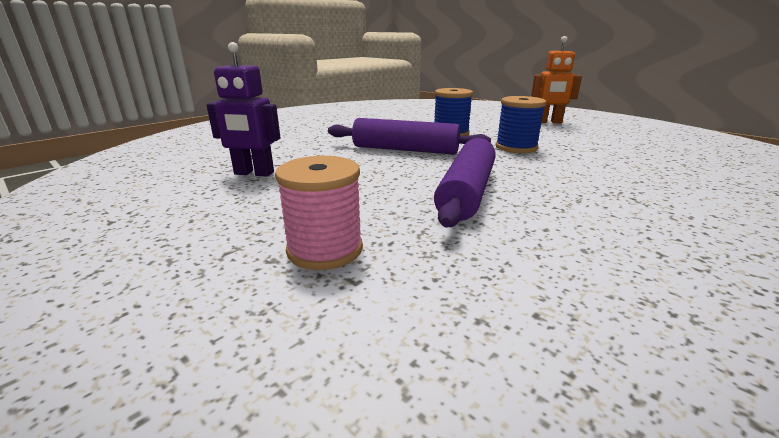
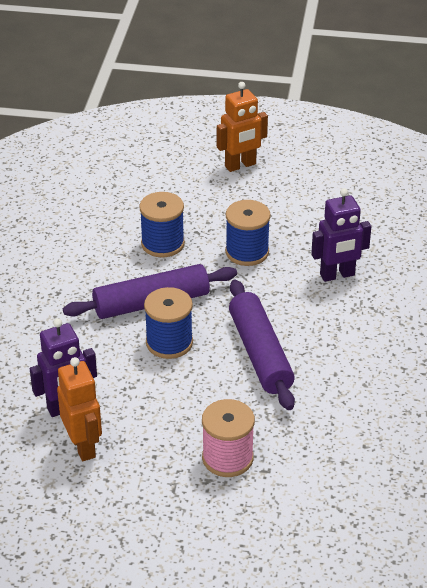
camera: 35 degrees left, 15 degrees up
(220, 194) = (83, 446): none -> orange robot
(389, 167) = (169, 343): none -> blue spool
(601, 172) = (337, 275): none -> purple robot

